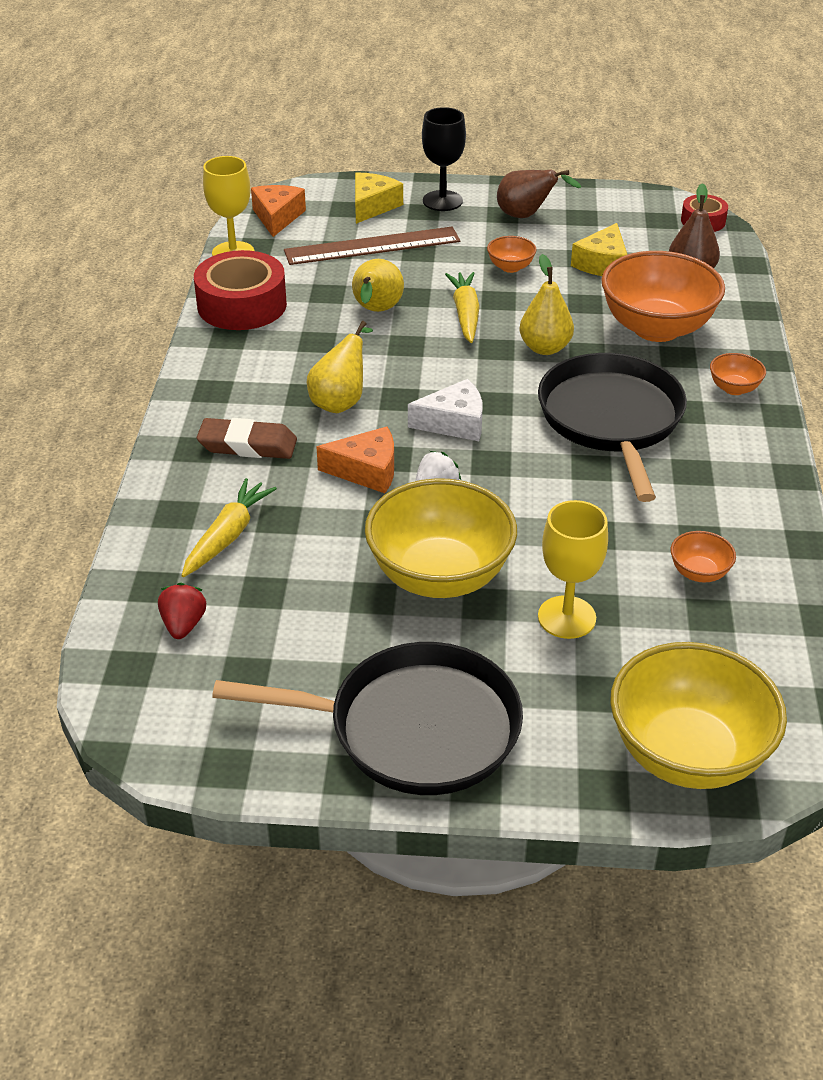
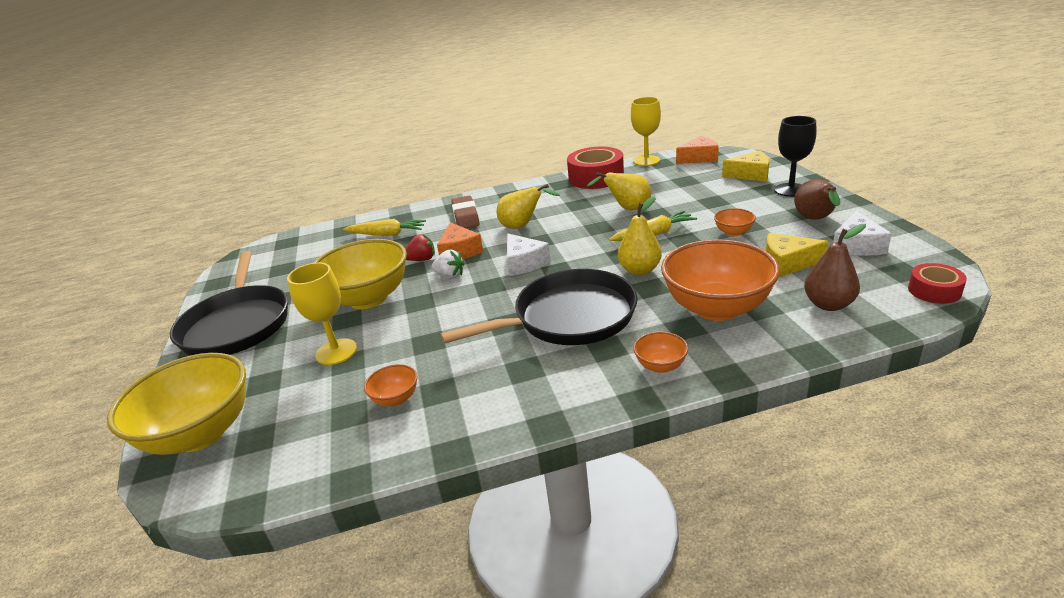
camera: 75 degrees right, 10 degrees down
(183, 625) = (316, 244): red strawberry -> red strawberry (422, 259)
(372, 246) = (701, 188): brown ruler -> none
(599, 219) = (857, 245): none -> white cheese

